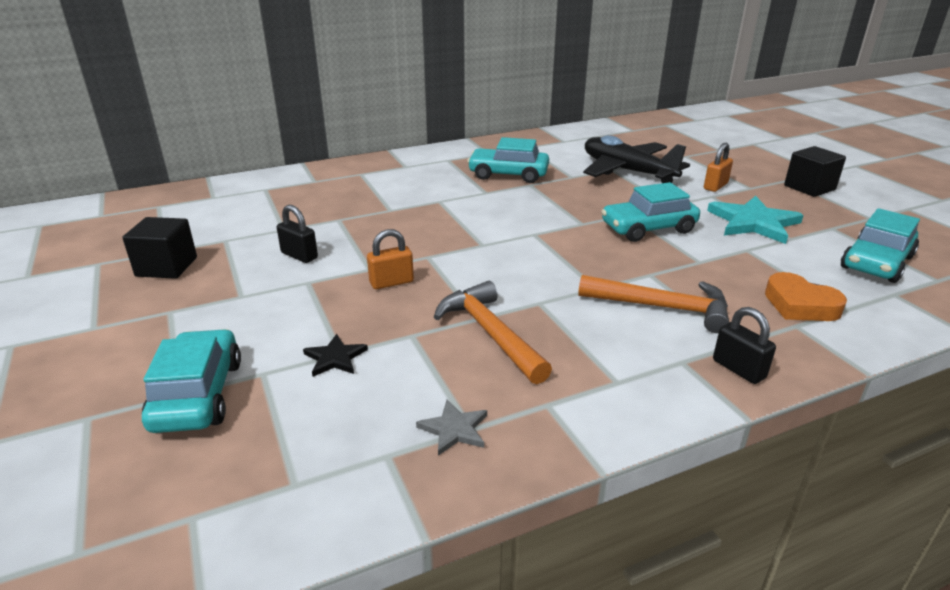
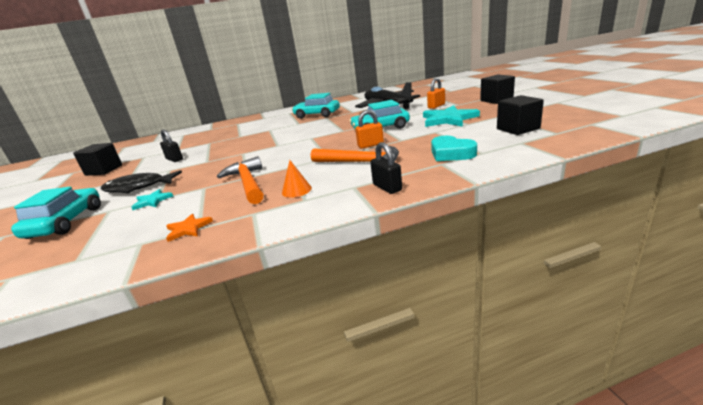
camera: 10 degrees right, 5 degrees down
(279, 321) = (138, 187): none -> black fish
(335, 358) = (152, 201): black star -> turquoise star
(391, 282) = (213, 166): orange padlock -> orange padlock (370, 145)
(454, 429) = (188, 228): grey star -> orange star
(590, 359) = (296, 190): none -> orange cone
(800, 305) = (451, 153): orange heart -> turquoise heart
(876, 262) = (518, 129): turquoise car -> black cube

